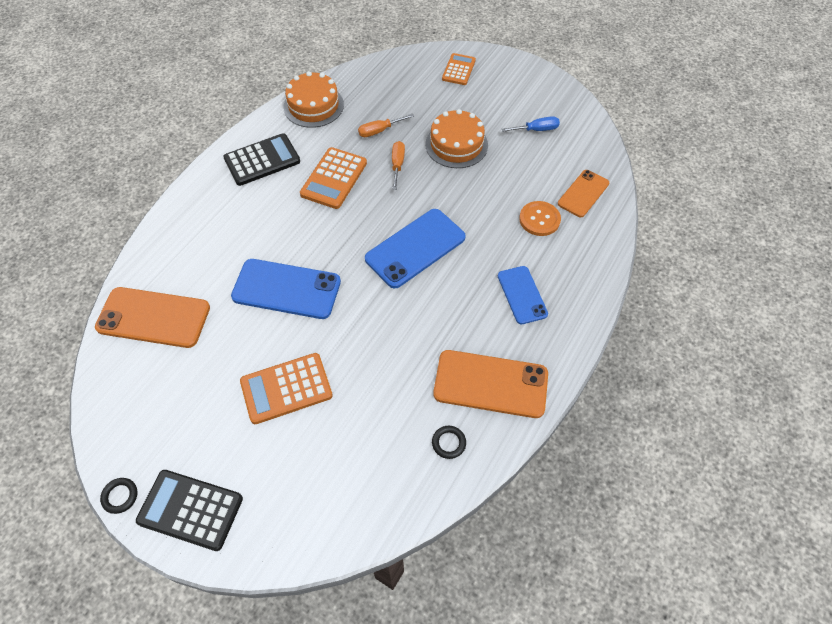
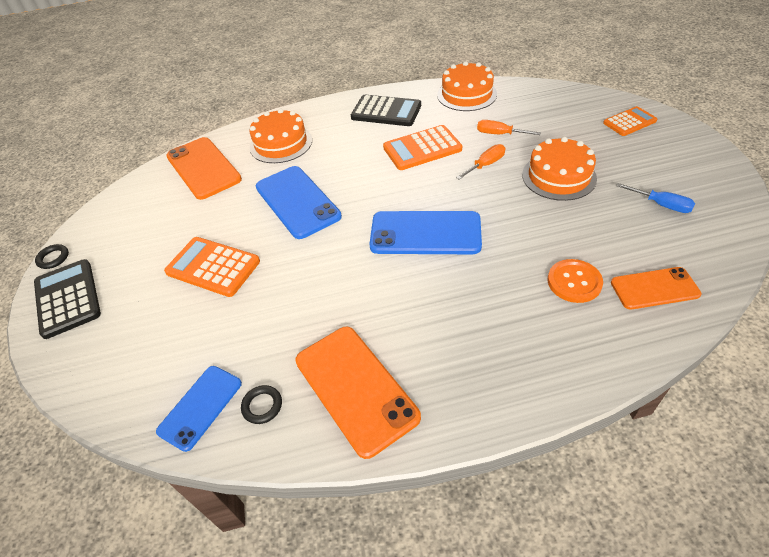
camera: 50 degrees right, 10 degrees down
(201, 247) = (281, 143): none -> orange cake
(522, 295) = (477, 335): blue phone -> blue phone (200, 407)

